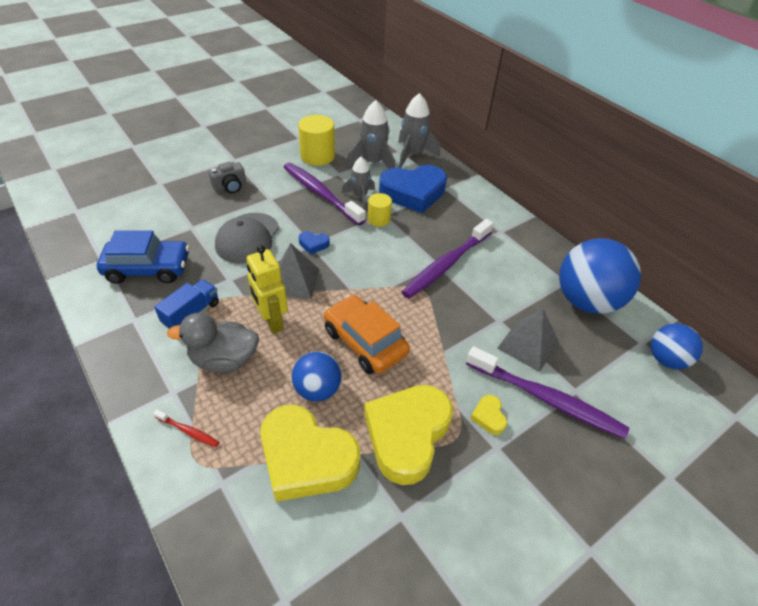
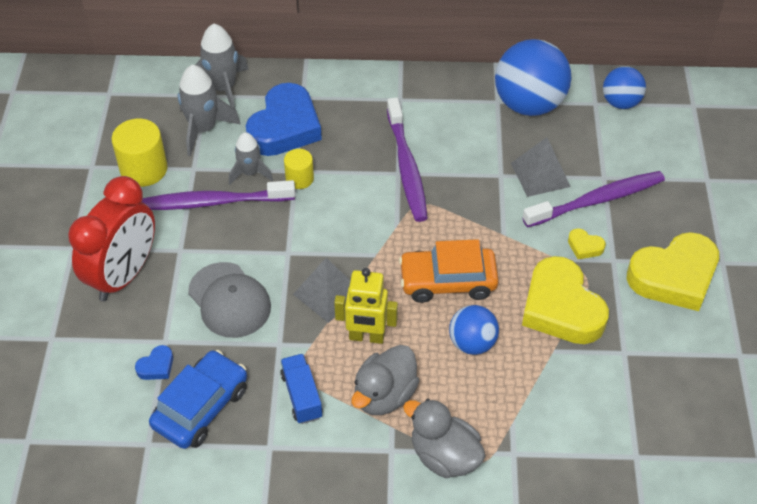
camera: 50 degrees left, 5 degrees up
(188, 431) = (444, 456): red toothbrush -> grey duck
(230, 187) = (124, 275): grey camera -> red clock
(306, 458) = (533, 385): yellow heart -> yellow heart (674, 276)
(313, 244) = (289, 251): blue heart -> blue heart (156, 366)

